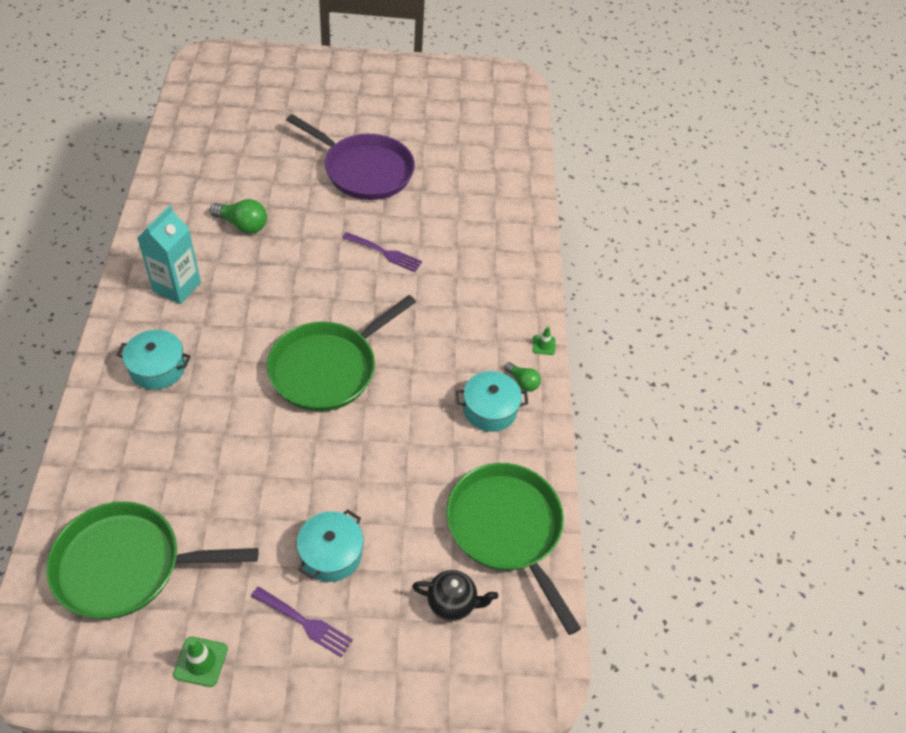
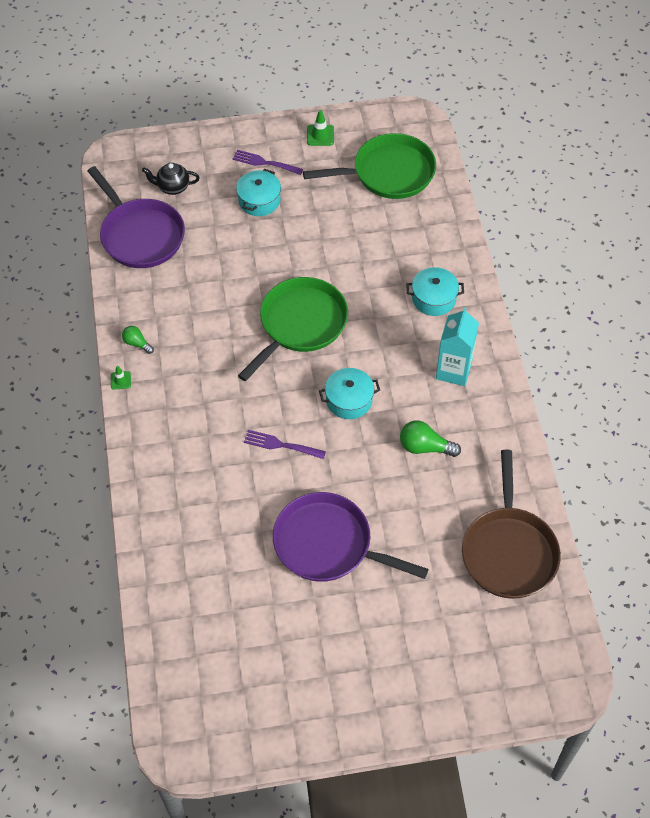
camera: 175 degrees right, 5 degrees up
(208, 138) = (509, 551): none -> brown pan
(490, 409) = (162, 316): turquoise pot -> turquoise pot (349, 400)
(507, 529) = (140, 235): green pan -> purple pan

